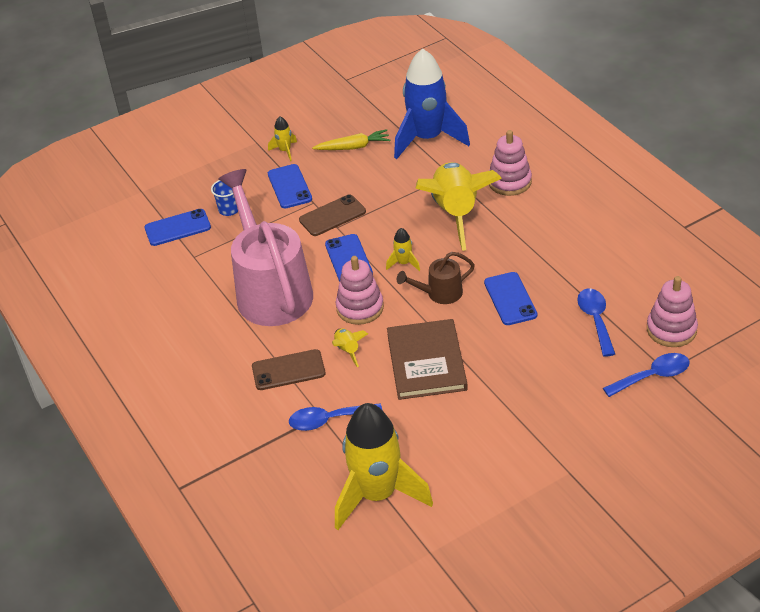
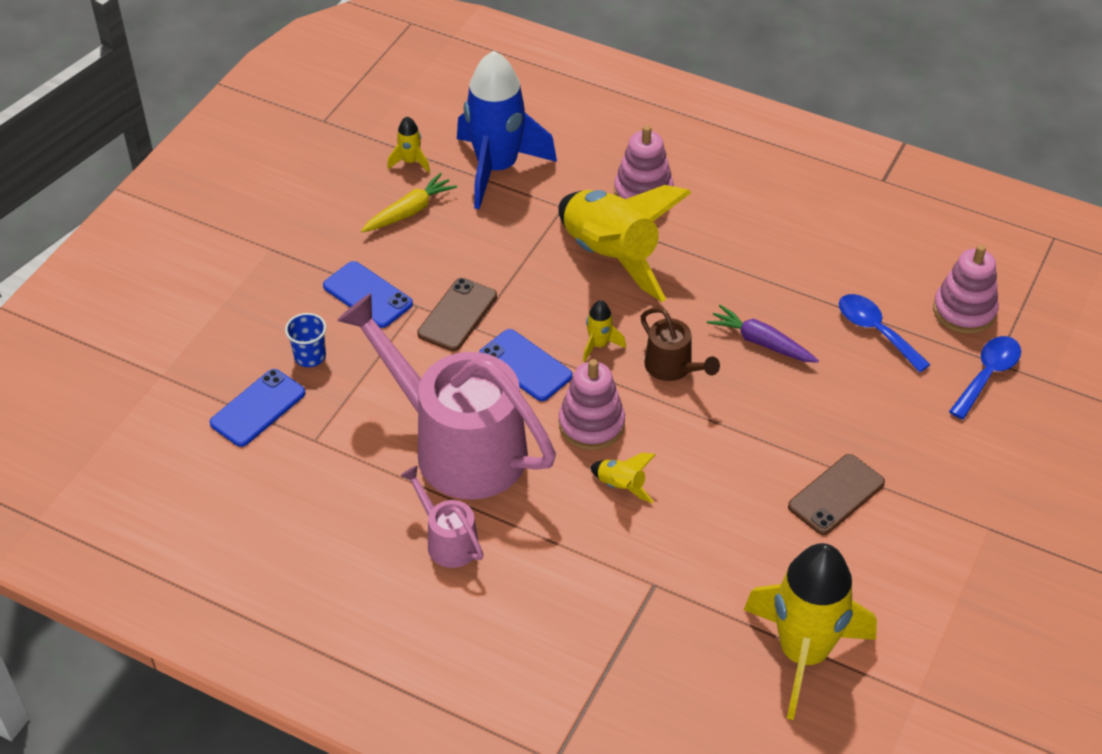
camera: 35 degrees left, 5 degrees up
(221, 340) = (447, 540): none -> pink watering can
(285, 151) = (320, 247): yellow rocket -> yellow rocket (410, 162)
(288, 370) = (568, 543): brown phone -> brown phone (836, 495)
(328, 420) = (670, 586): blue spoon -> none
(426, 362) = (727, 462): brown book -> none
(439, 294) = (673, 368): brown watering can -> brown watering can turned 75 degrees counterclockwise
(510, 299) = (761, 342): blue phone -> purple carrot

